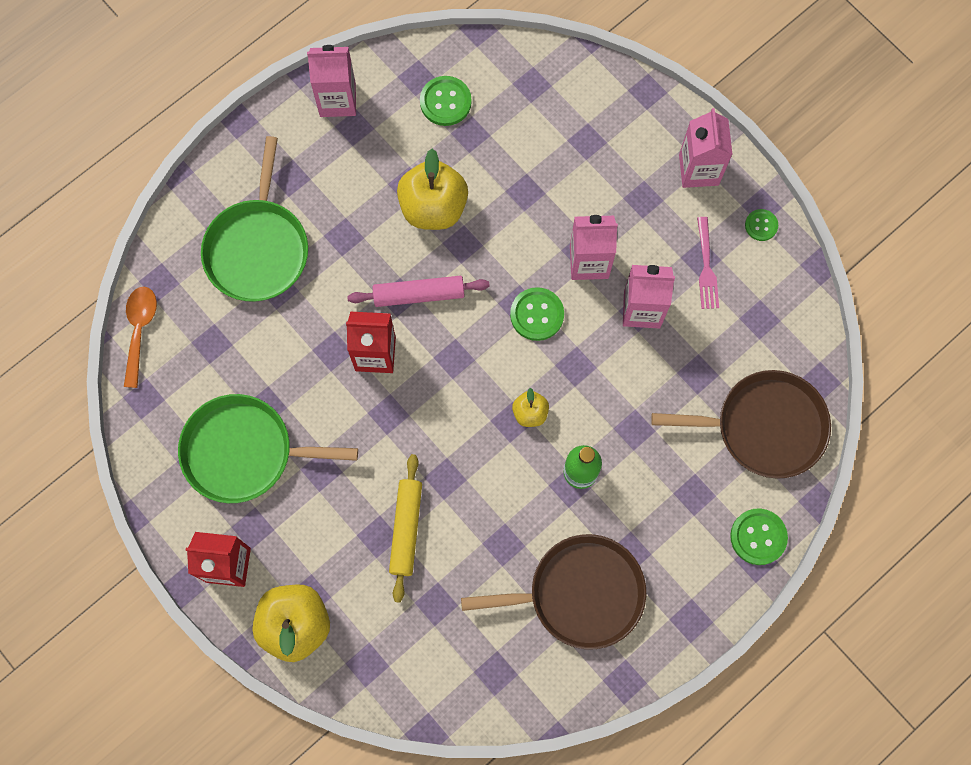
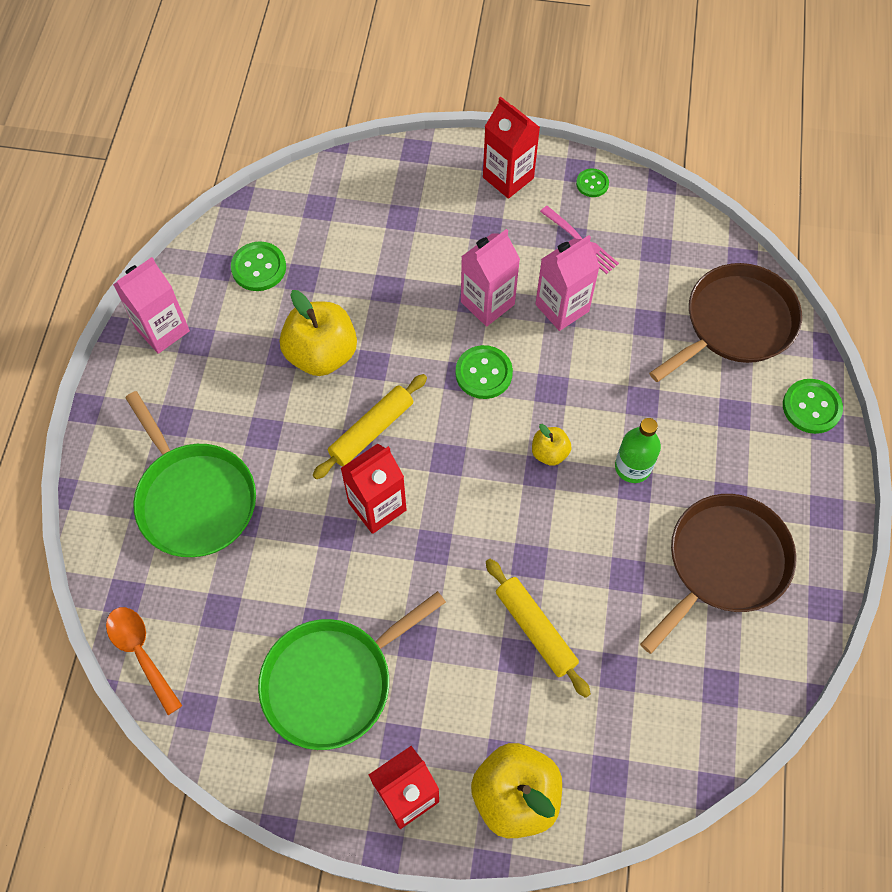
camera: 40 degrees left, 10 degrees down
(419, 294) = (371, 430): pink rolling pin -> yellow rolling pin
(698, 169) = (508, 178): pink carton -> red carton

